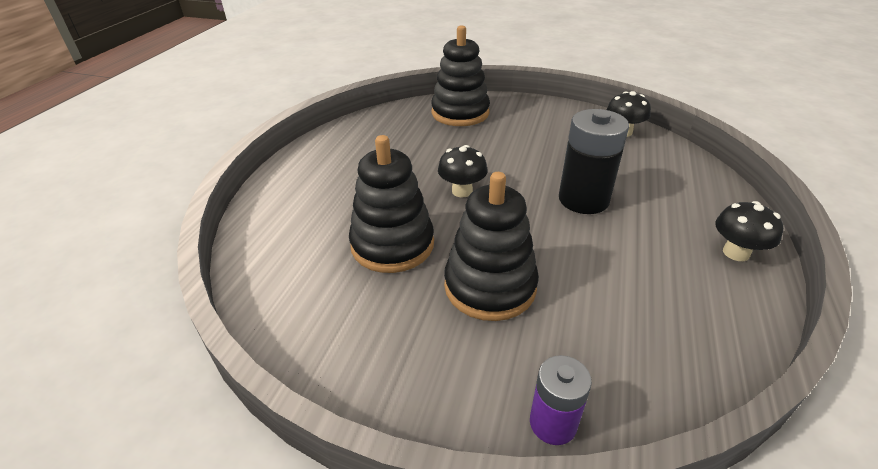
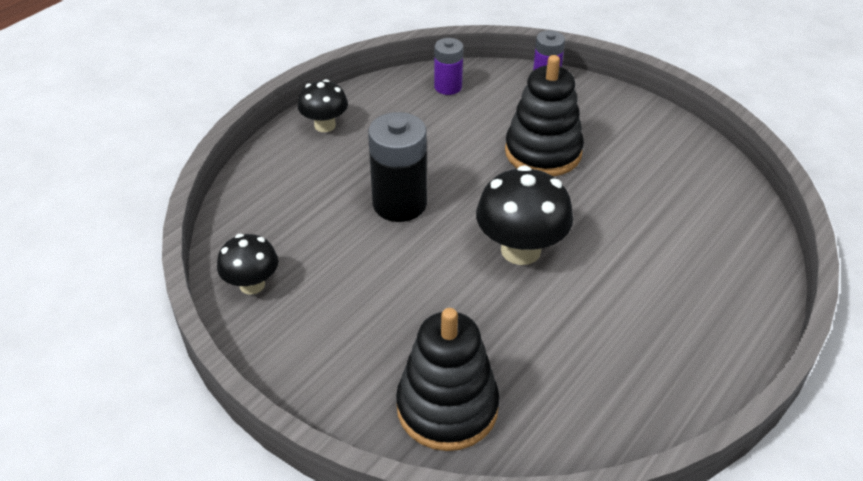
camera: 160 degrees left, 5 degrees up
(392, 244) = (616, 208): black stacking toy -> none
(462, 191) = (520, 250): black mushroom -> black mushroom, size x1.63
(672, 355) = (448, 87): none -> purple battery

